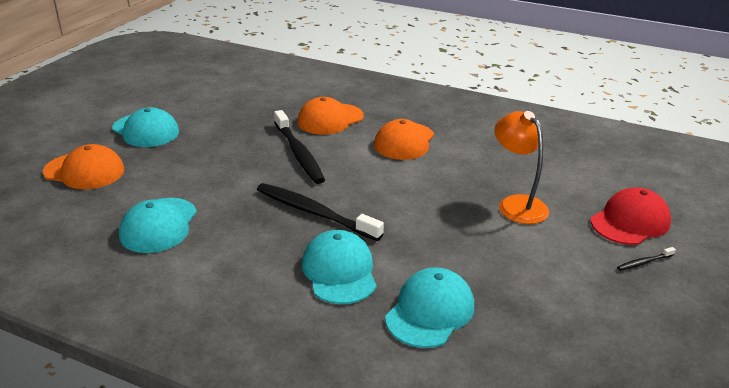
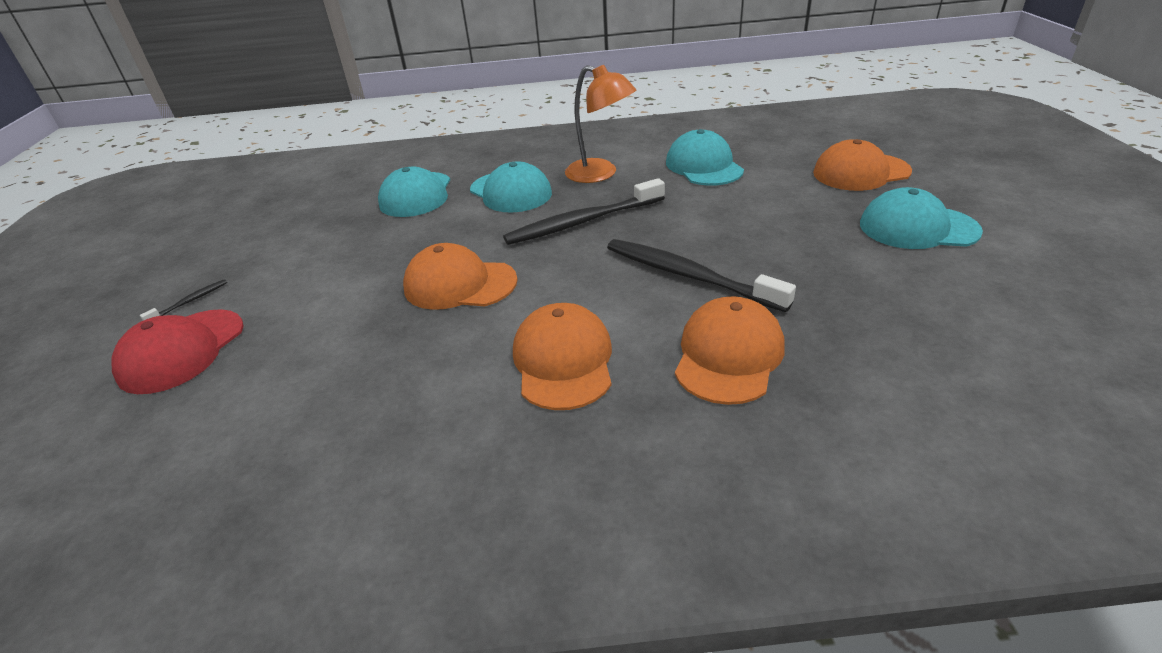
camera: 155 degrees right, 5 degrees up
(314, 212) = (582, 222): black toothbrush -> black toothbrush turned 150 degrees clockwise
(434, 199) = (460, 284): none -> orange cap
(516, 204) = (347, 317): orange lamp -> orange lamp (600, 174)

